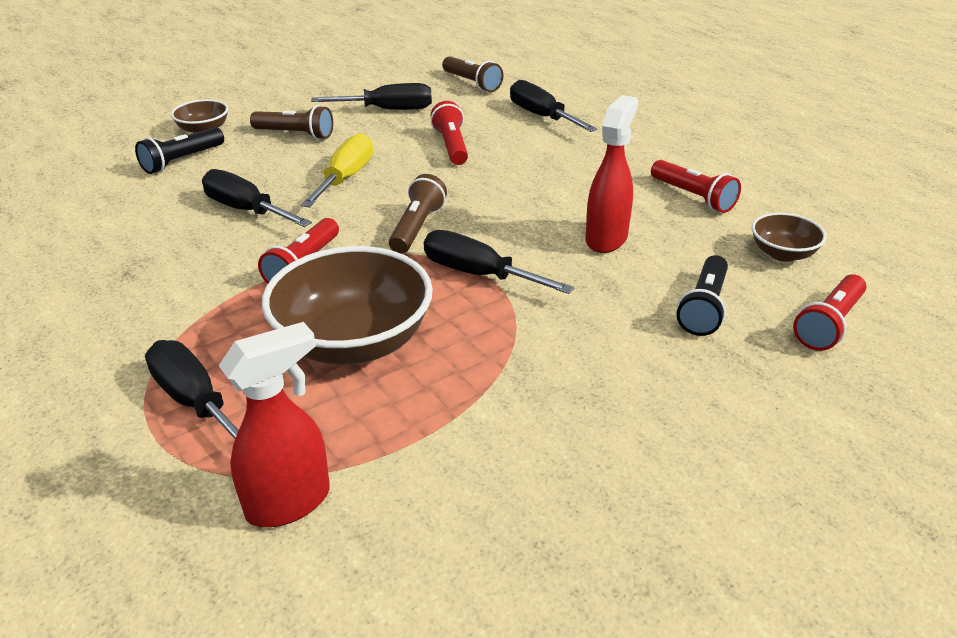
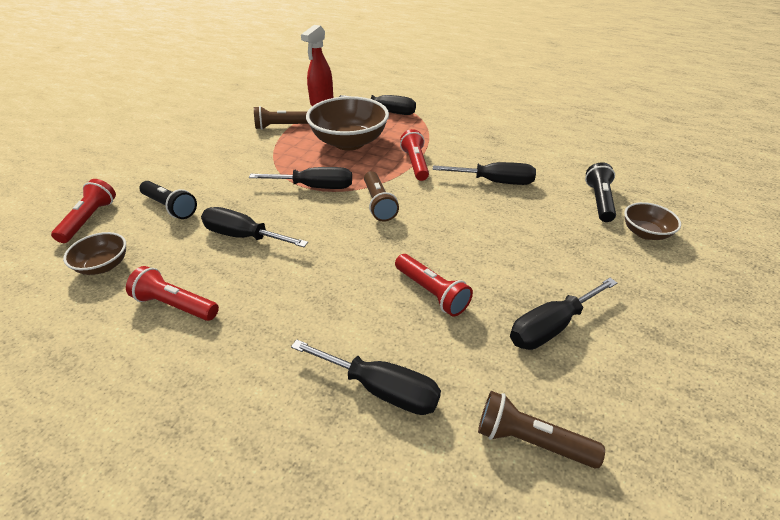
camera: 150 degrees right, 5 degrees up
(295, 134) = (574, 255): brown flashlight -> brown flashlight (281, 126)
(346, 178) = (471, 226): yellow screwdriver -> none
(606, 238) = (244, 236): red spray bottle -> black screwdriver
(704, 308) = (170, 207): black flashlight -> black flashlight turned 135 degrees clockwise

